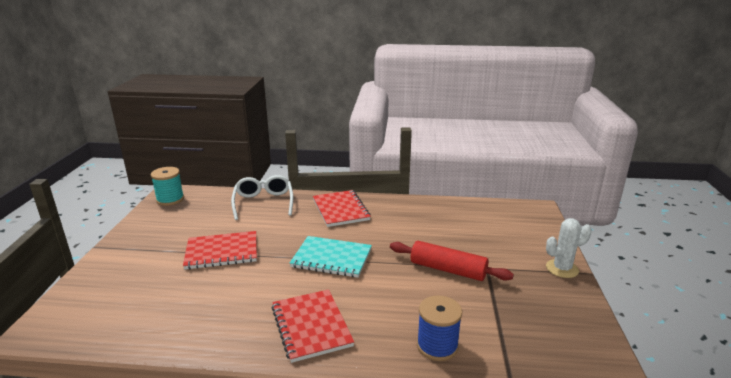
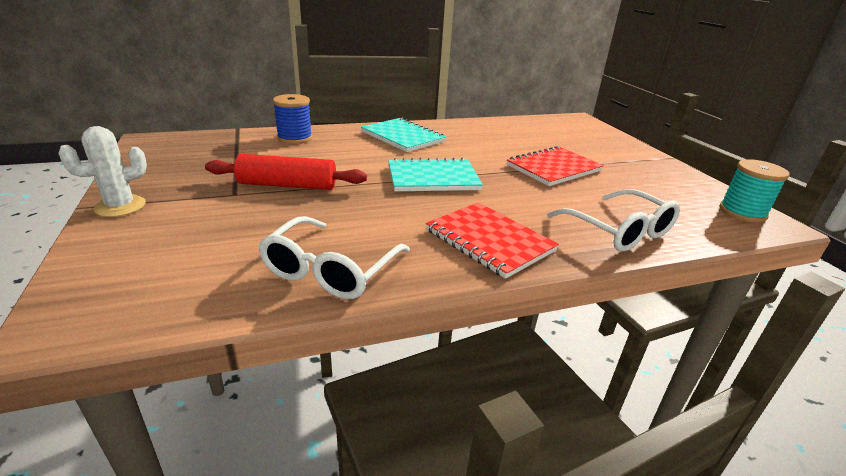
camera: 155 degrees right, 5 degrees up
(311, 326) = (403, 137): red notebook -> turquoise notebook
(429, 210) = (330, 270): none -> white glasses

